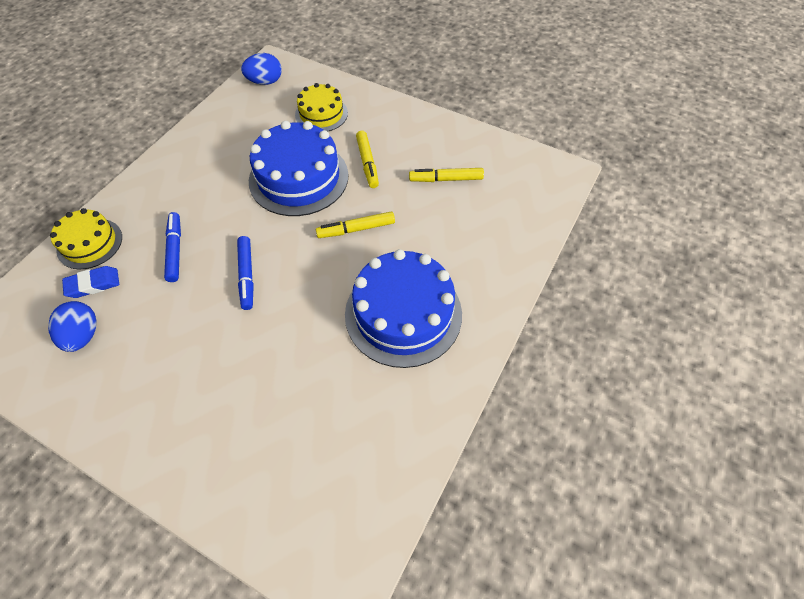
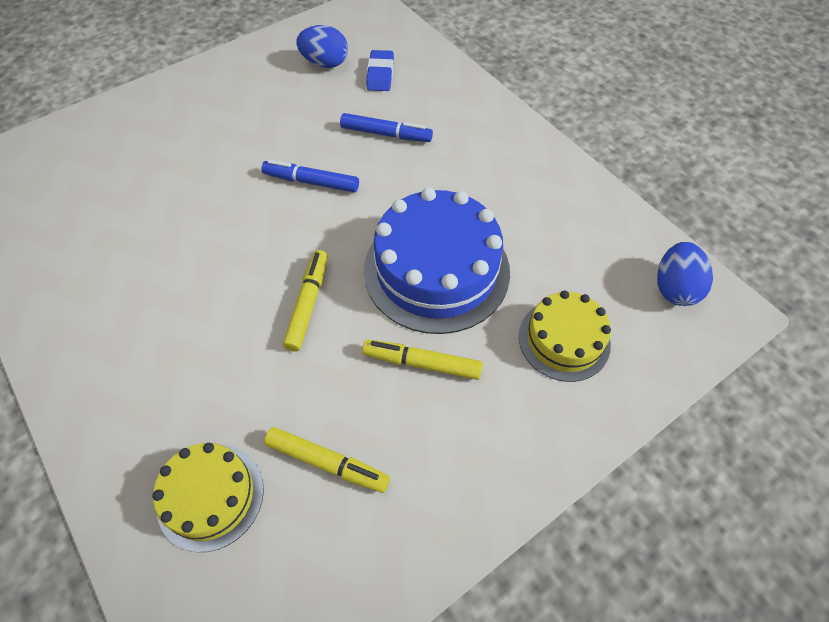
camera: 115 degrees right, 0 degrees up
(89, 243) = (436, 77): yellow cake -> yellow cake (210, 496)
(403, 314) = (153, 306): blue cake -> none
(446, 179) = (327, 463): yellow marker -> yellow marker turned 90 degrees clockwise

